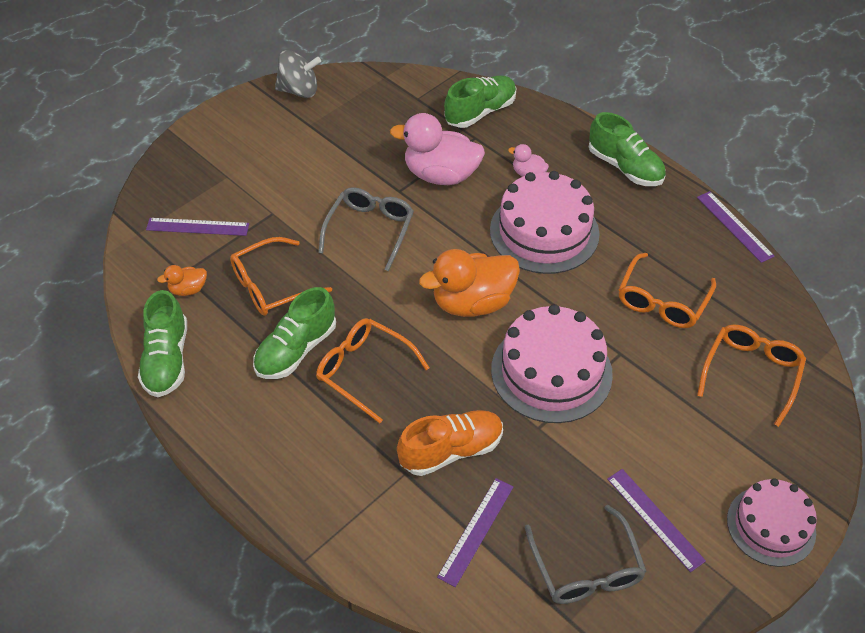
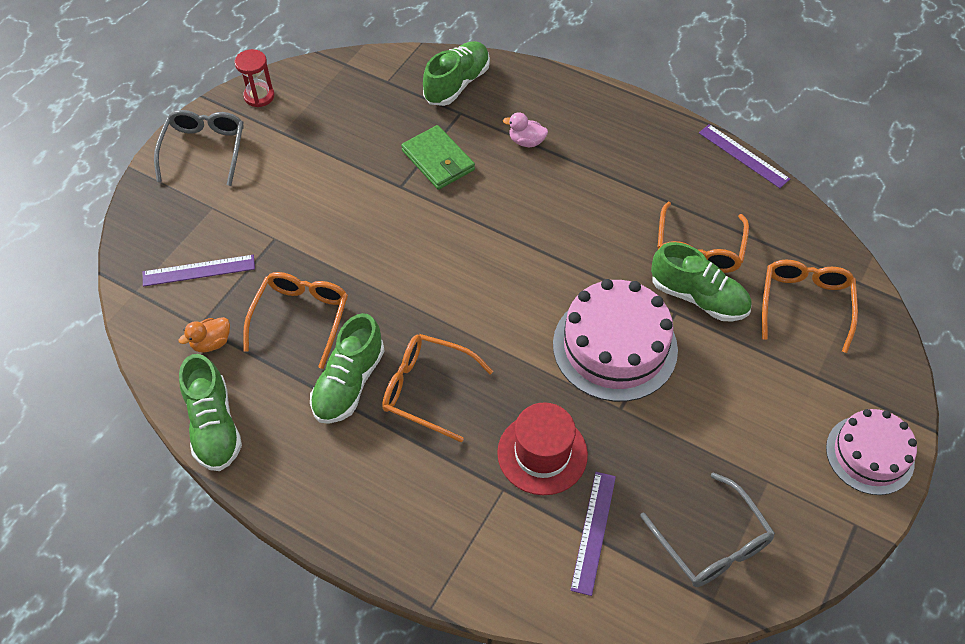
camera: 15 degrees left, 5 degrees up
(272, 285) = (301, 318): orange glasses -> orange glasses turned 150 degrees clockwise
(299, 90) = (259, 96): grey spinning top -> red hourglass
(370, 230) = (384, 236): grey glasses -> grey glasses (204, 150)
(441, 175) = (438, 160): pink duck -> green wallet
(451, 450) = (542, 453): orange shoe -> red hat
(472, 303) = (514, 291): orange duck -> none
(544, 232) = (561, 200): pink cake -> none
(625, 167) = (619, 115): green shoe -> green shoe (698, 297)
(655, 519) = (761, 475): purple ruler -> none

